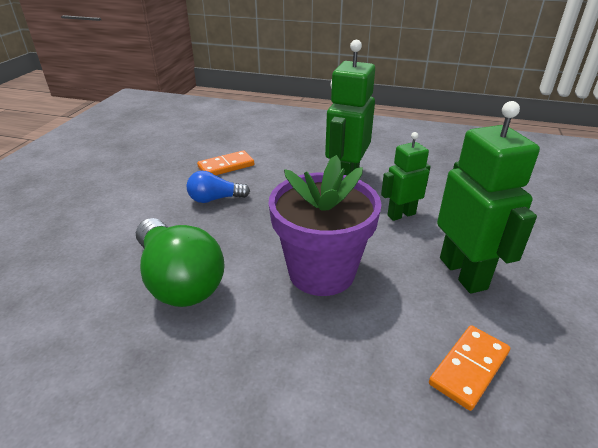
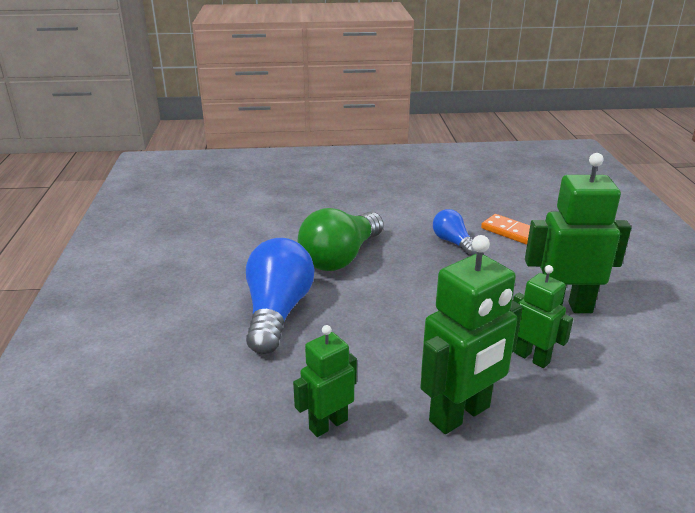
camera: 70 degrees right, 5 degrees down
(255, 367) = (277, 312): none -> blue light bulb
(321, 272) = (396, 321): purple flower pot -> none
(469, 368) = (328, 424): orange domino -> green robot

